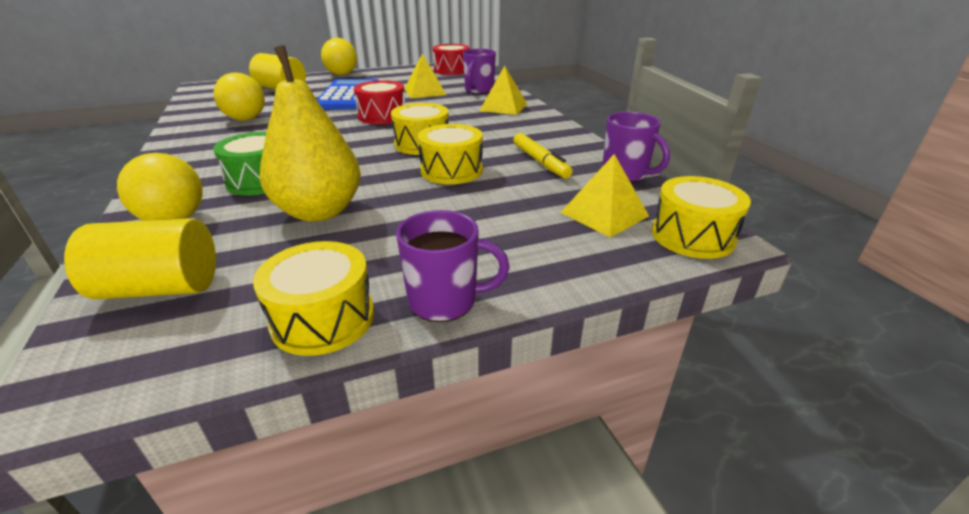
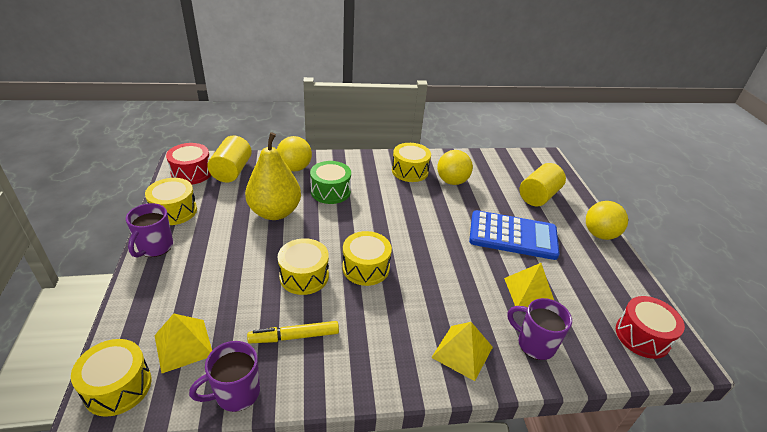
camera: 100 degrees right, 5 degrees up
(213, 140) = (410, 171): none -> yellow drum
(382, 116) = (446, 252): red drum -> red drum (191, 173)

